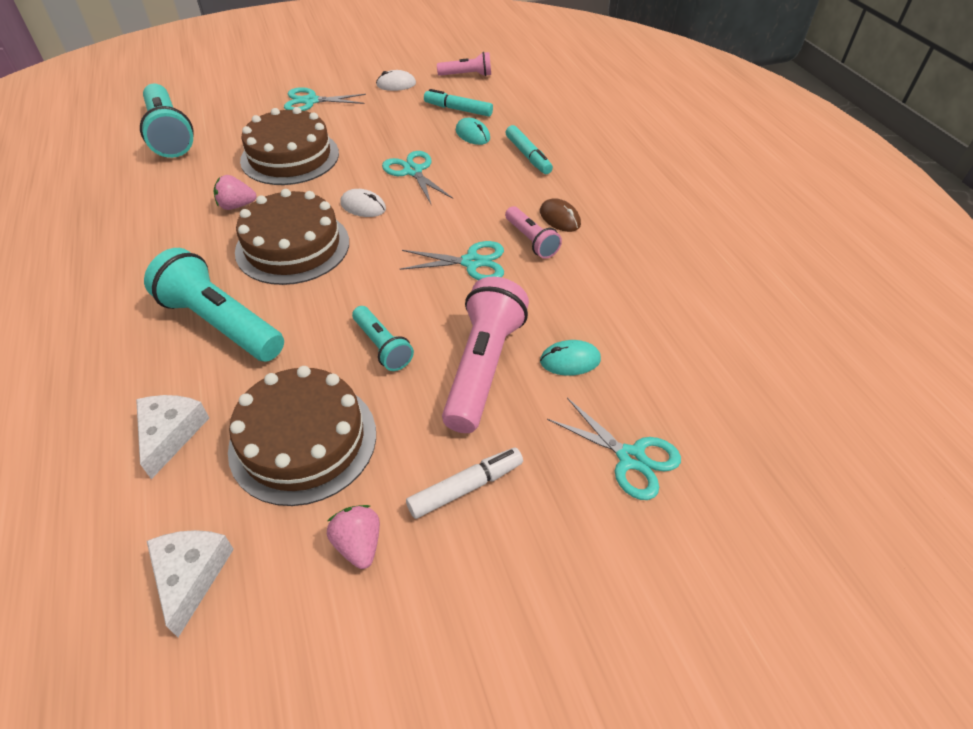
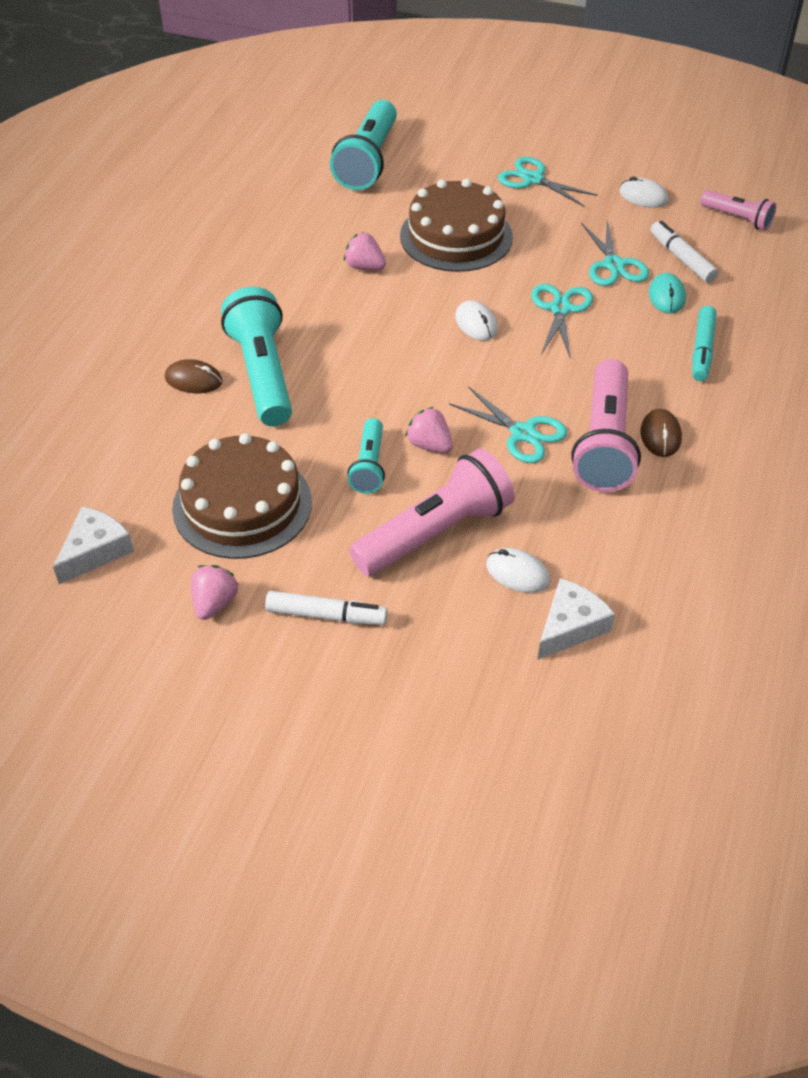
camera: 40 degrees right, 0 degrees up
(158, 361) = (193, 380): none -> brown mouse
(170, 434) = (158, 443): white cheese -> white cheese (570, 626)
(293, 246) = (378, 332): brown cake -> none
(413, 306) = (429, 445): none -> pink strawberry
(458, 109) = (682, 258): turquoise marker -> white marker
(531, 240) = (604, 443): pink flashlight -> pink flashlight, size x1.82
(570, 360) = (517, 573): turquoise mouse -> white mouse
(631, 458) = (480, 681): turquoise scissors -> turquoise scissors (613, 265)

